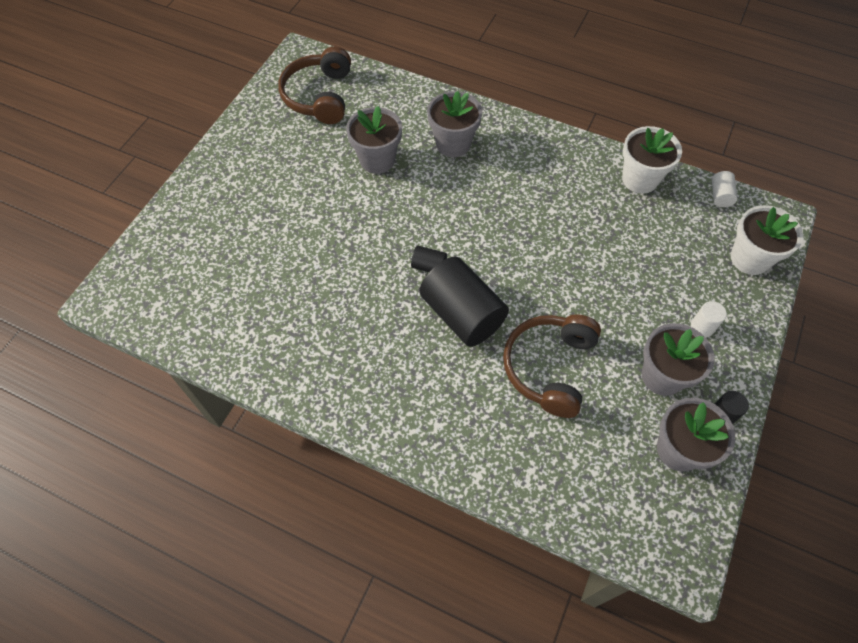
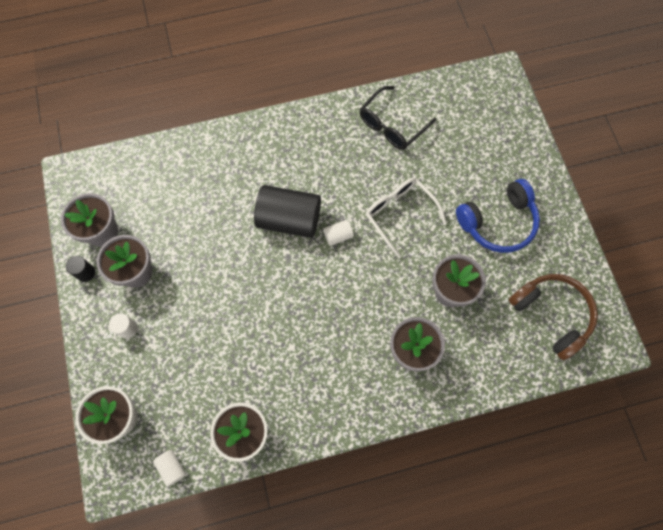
camera: 140 degrees right, 10 degrees up
(267, 331) = (392, 125): none -> black glasses
(279, 178) = (498, 222): none -> blue headphones
(354, 243) = (400, 215): none -> white glasses
(429, 266) = (338, 236): black cylinder -> white cylinder
(549, 367) = (210, 226): brown headphones -> none

